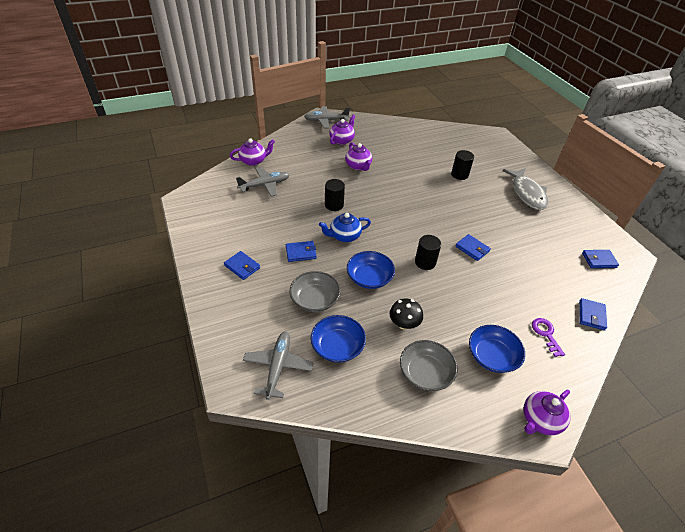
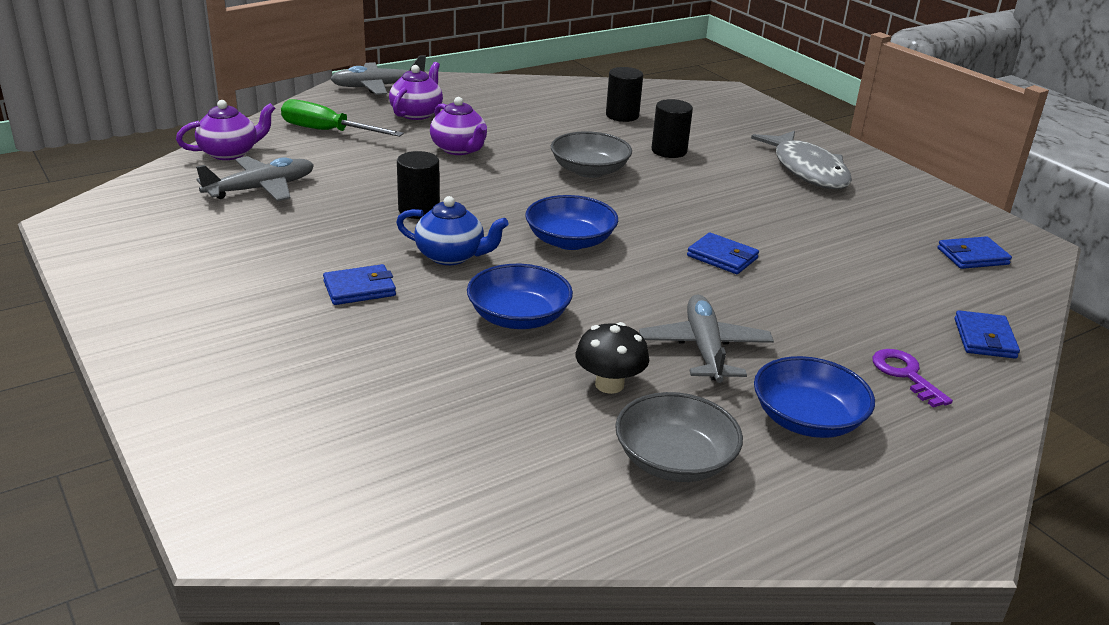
camera: 10 degrees left, 15 degrees down
(242, 267) = (228, 321): blue wallet -> none
(278, 367) = (339, 483): grey plane -> grey plane (704, 349)
(299, 150) = (327, 131): none -> green screwdriver
(315, 299) = (405, 362): grey bowl -> grey bowl (589, 170)
(337, 346) = (471, 435): blue bowl -> blue bowl (570, 241)
(344, 236) = (451, 256): blue teapot -> blue teapot turned 135 degrees counterclockwise
(425, 262) = (631, 284): black cylinder -> black cylinder (622, 115)
(540, 419) = (934, 512): purple teapot -> none

